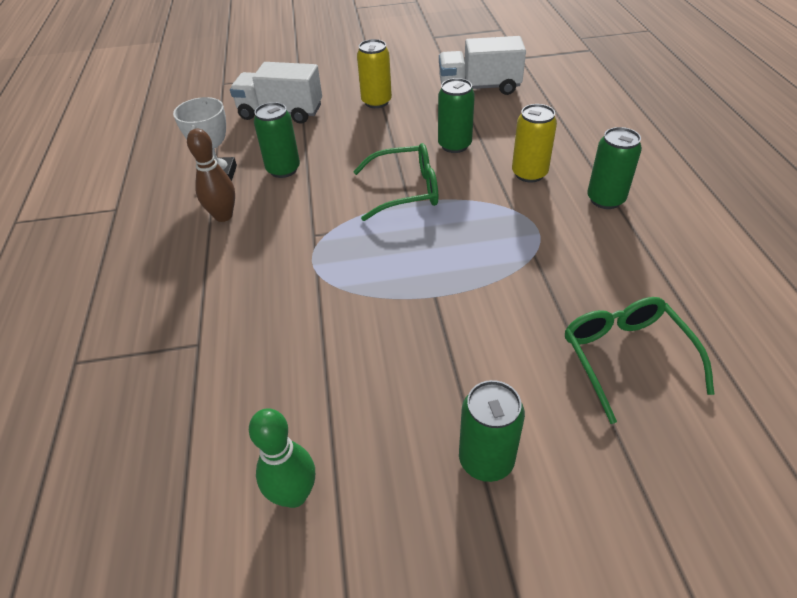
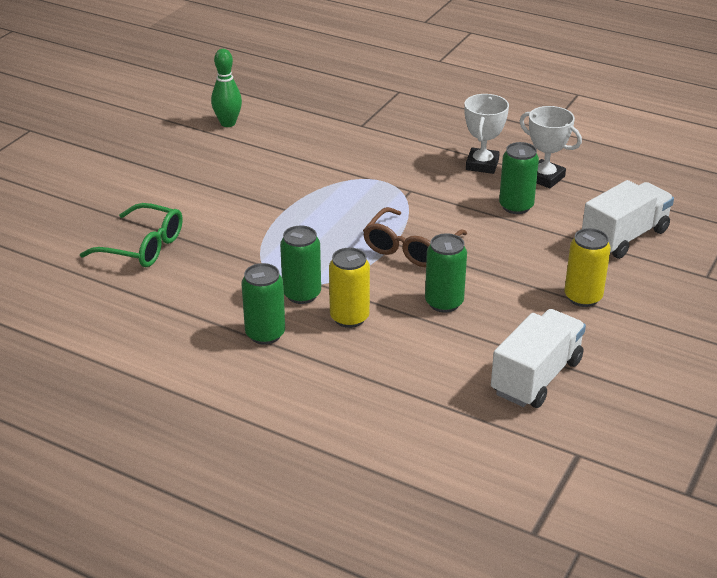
camera: 125 degrees right, 10 degrees down
(223, 216) = (482, 164): brown bowling pin -> white trophy
(406, 190) = (410, 248): green glasses -> brown glasses
(486, 460) = (165, 174): green can -> green can (302, 294)

